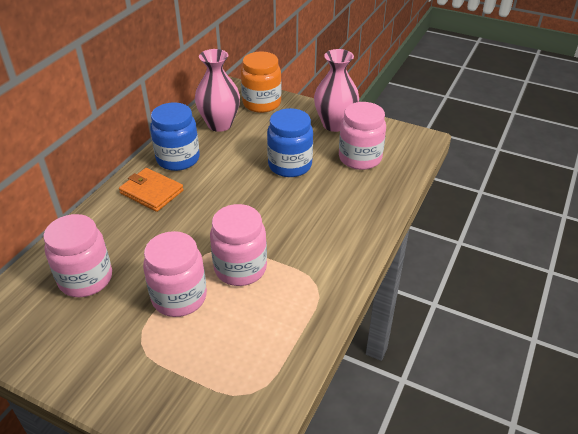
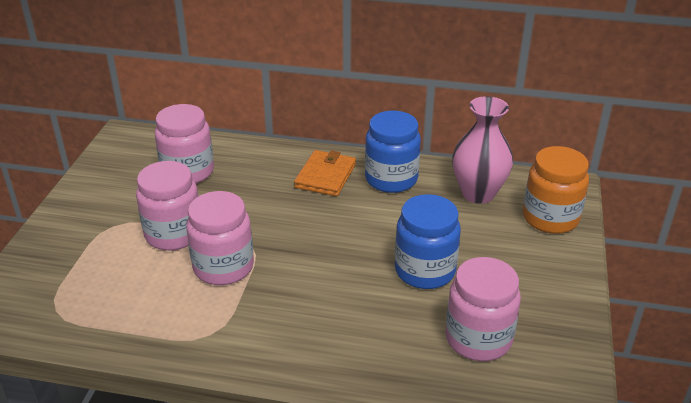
camera: 75 degrees right, 5 degrees down
(334, 124) = (547, 299): pink vase -> none

